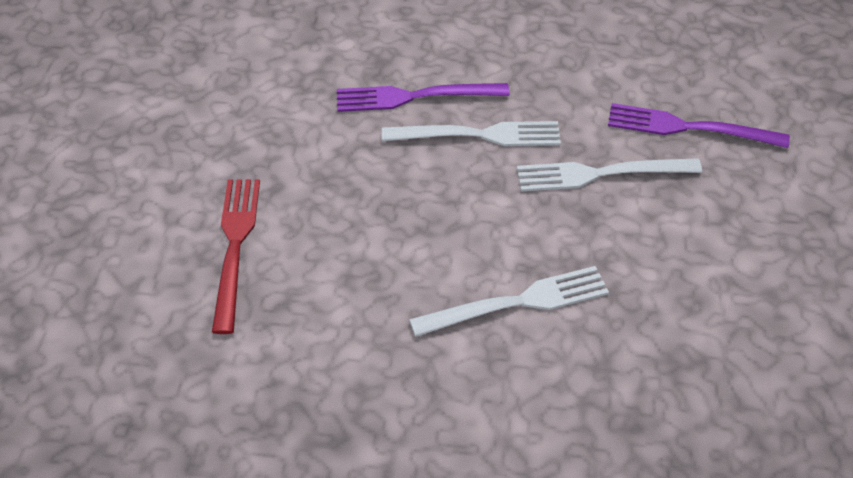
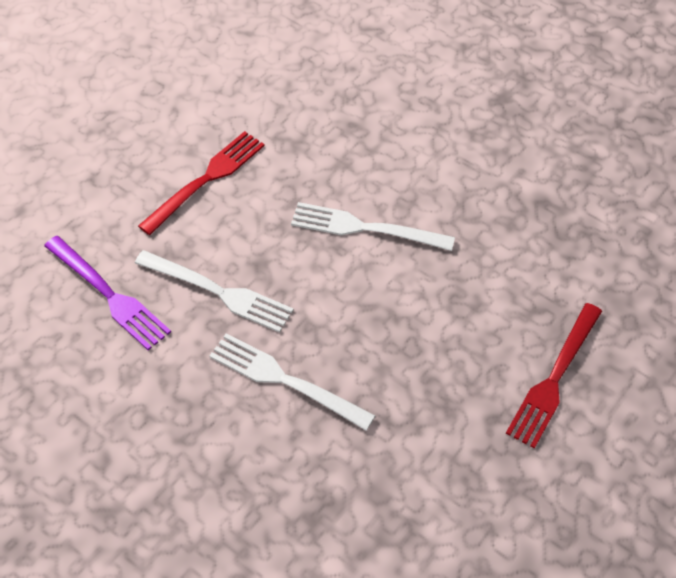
camera: 150 degrees left, 5 degrees up
(413, 97) = (312, 455): purple fork -> none
(723, 272) = (207, 179): none -> red fork

